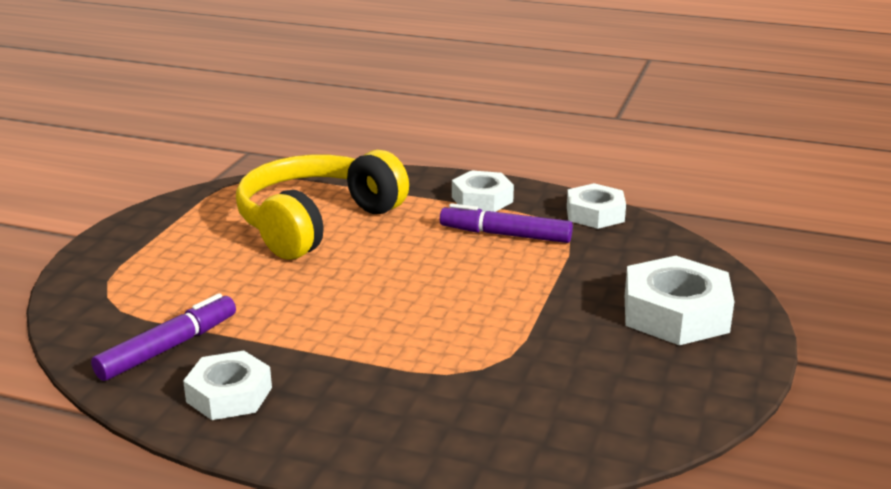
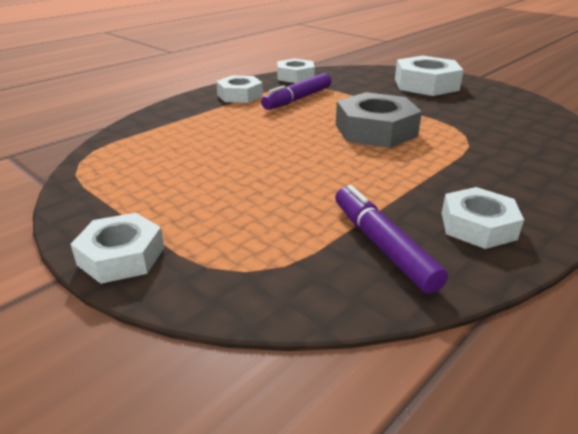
camera: 65 degrees left, 5 degrees up
(107, 245) = (121, 256): none -> white nut
(316, 223) = (207, 147): yellow headphones -> none
(443, 302) = (375, 130): none -> grey nut

